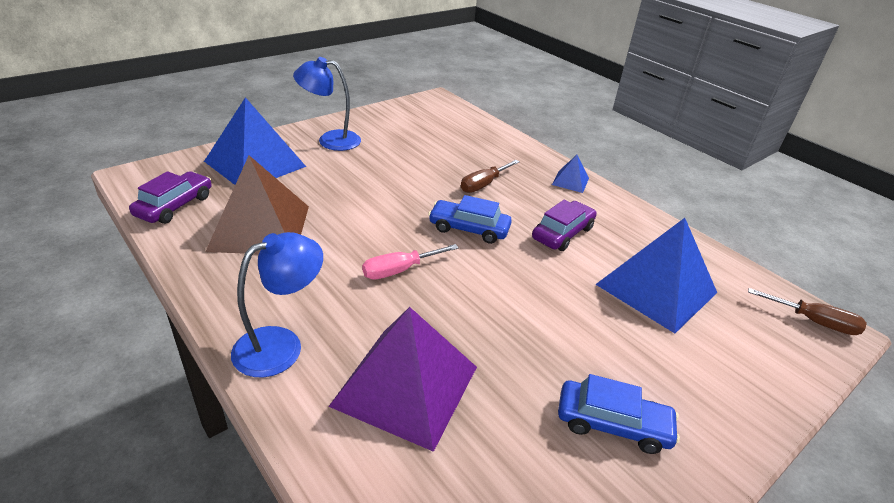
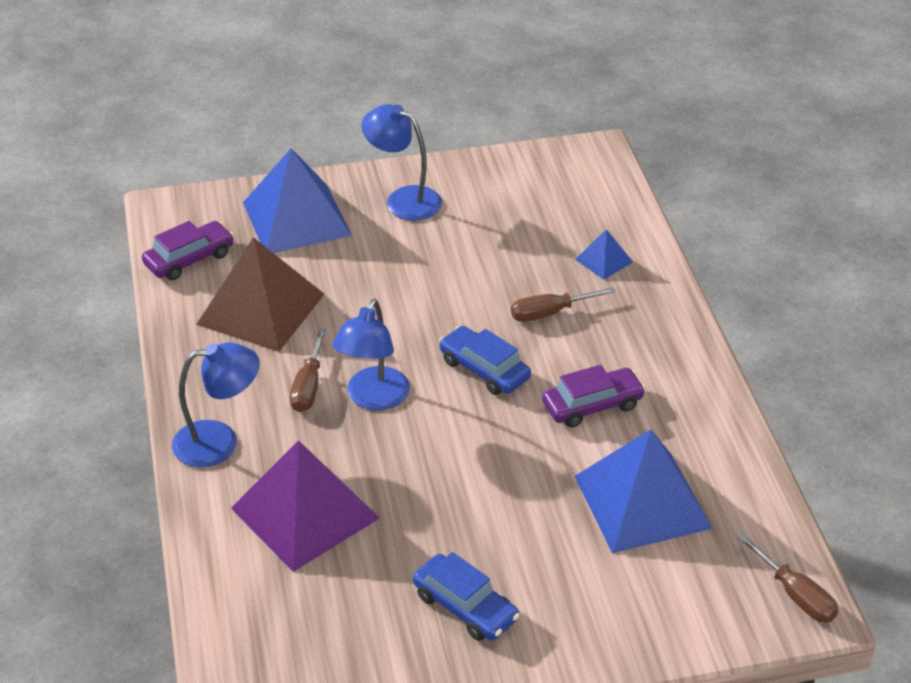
camera: 30 degrees right, 5 degrees up
(338, 275) = (308, 386): none -> brown screwdriver
(400, 270) = (373, 399): pink screwdriver -> blue lamp
(570, 181) = (670, 336): blue pyramid -> blue pyramid (604, 260)

